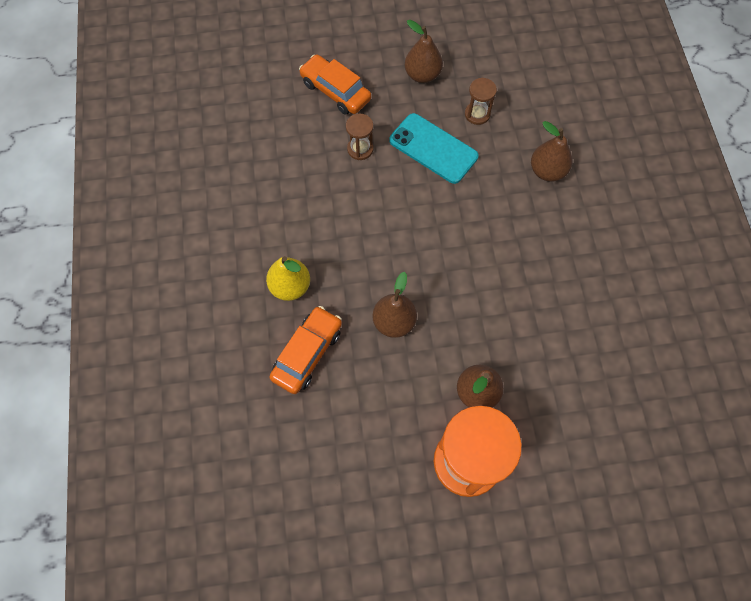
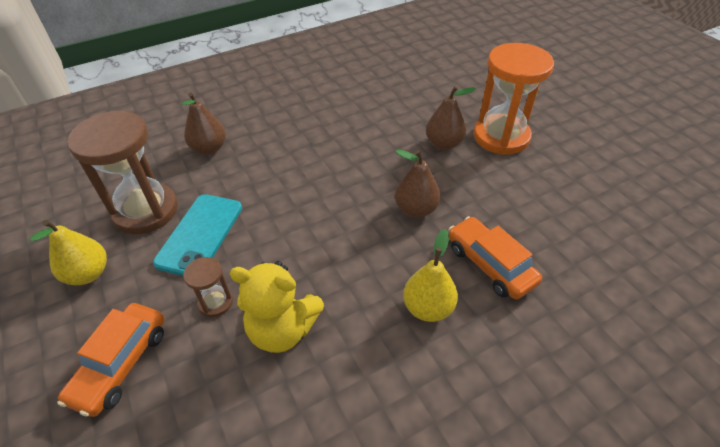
camera: 110 degrees left, 20 degrees down
(307, 353) = (490, 264): orange car -> orange car turned 45 degrees clockwise
(318, 185) = (282, 329): none -> yellow teddy bear
(422, 75) = (88, 274): brown pear -> yellow pear
(477, 114) = (145, 211): brown hourglass -> brown hourglass, size x2.16

